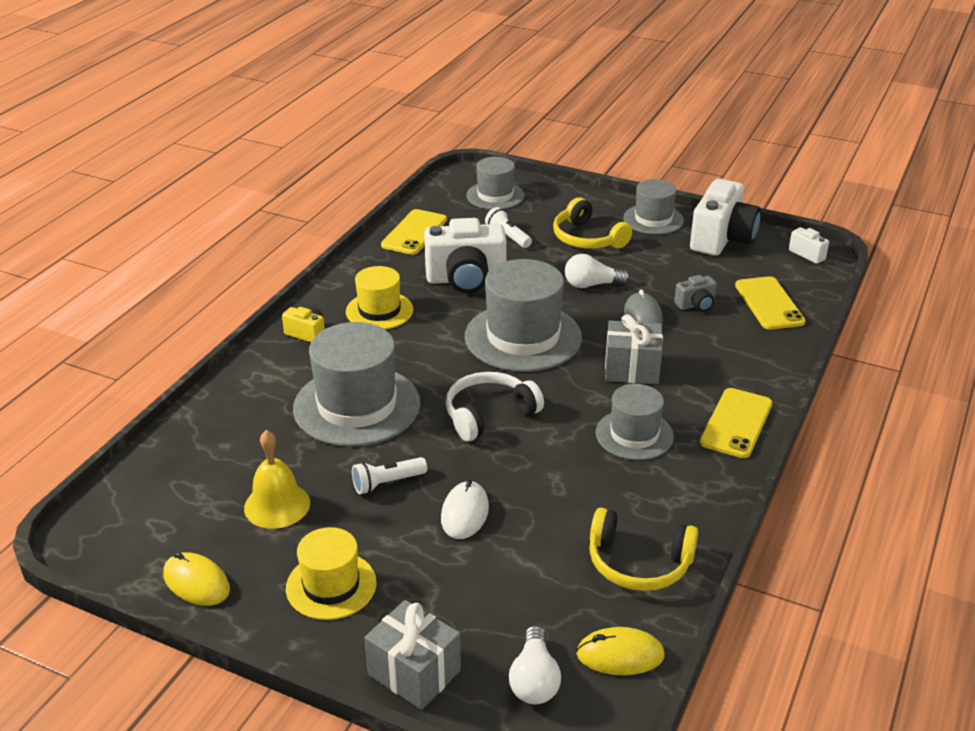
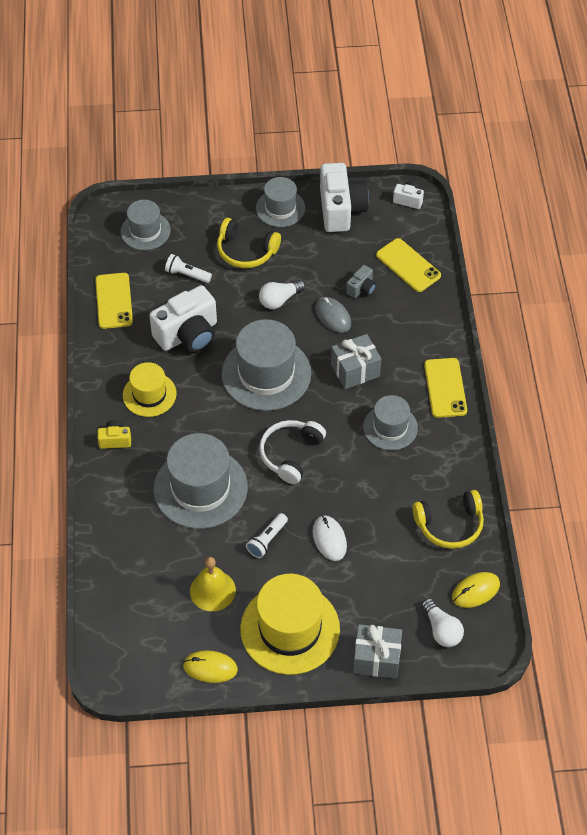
camera: 30 degrees left, 20 degrees up
(331, 585) = (290, 629): yellow hat -> yellow hat, size x1.68

